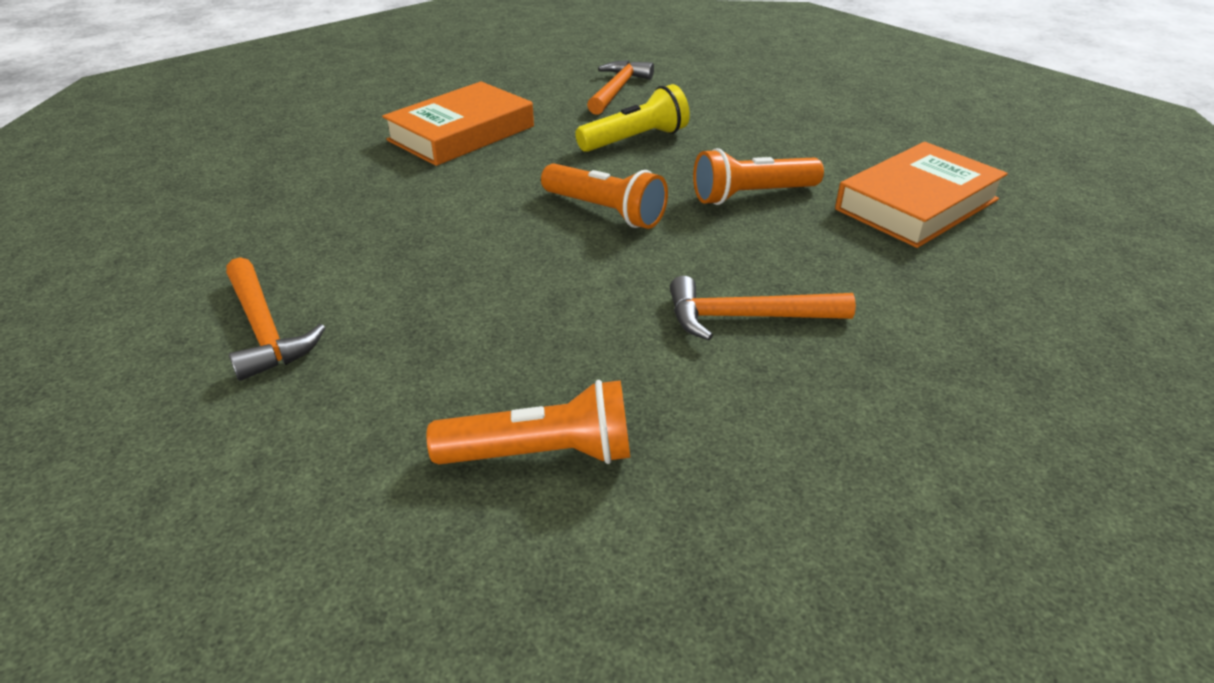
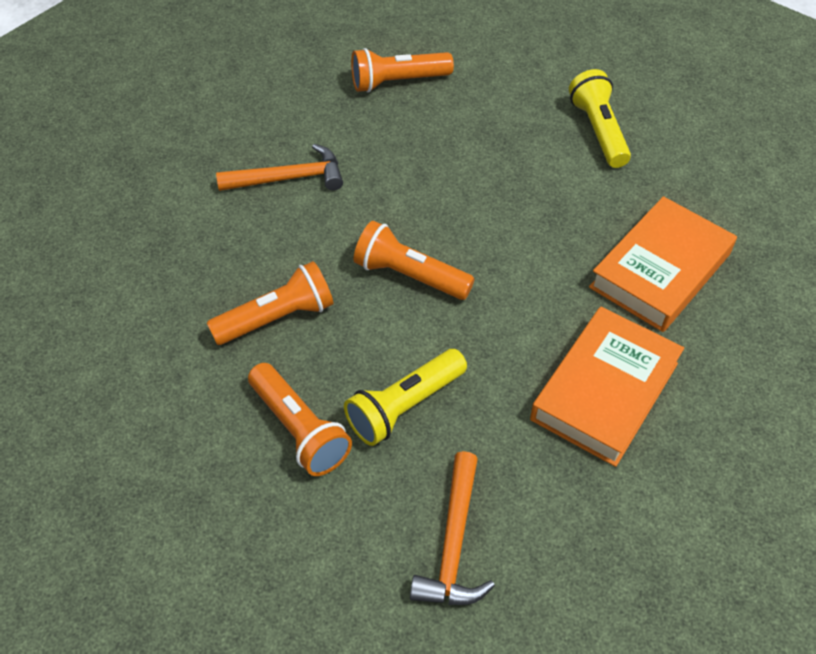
camera: 170 degrees right, 15 degrees up
(265, 329) = (598, 131): orange hammer -> yellow flashlight
(726, 137) = (299, 429): none -> orange flashlight
(917, 204) = (122, 325): orange book -> orange book (660, 270)

